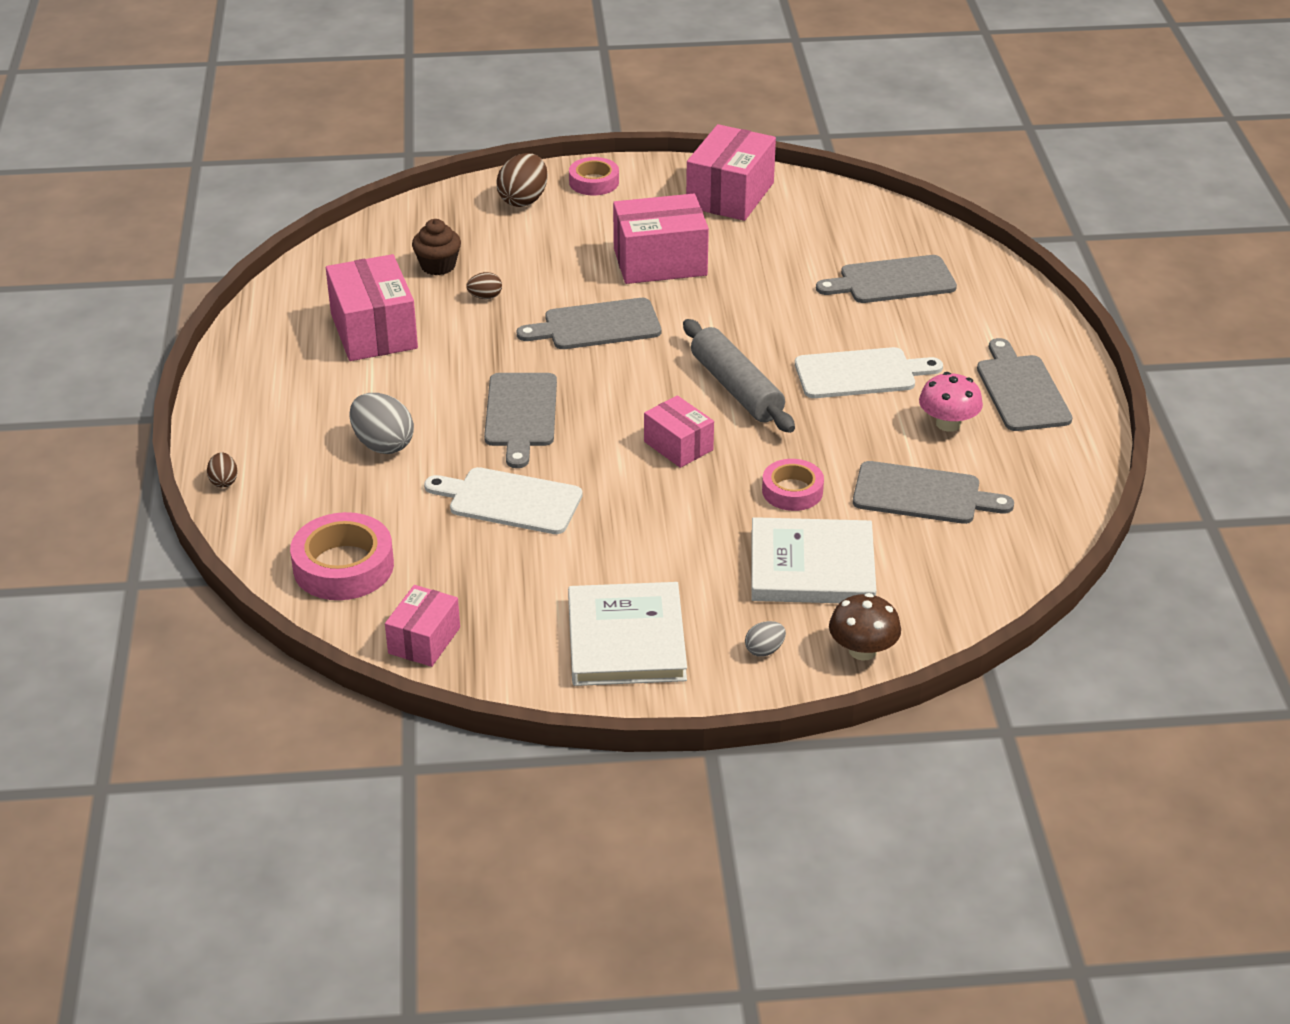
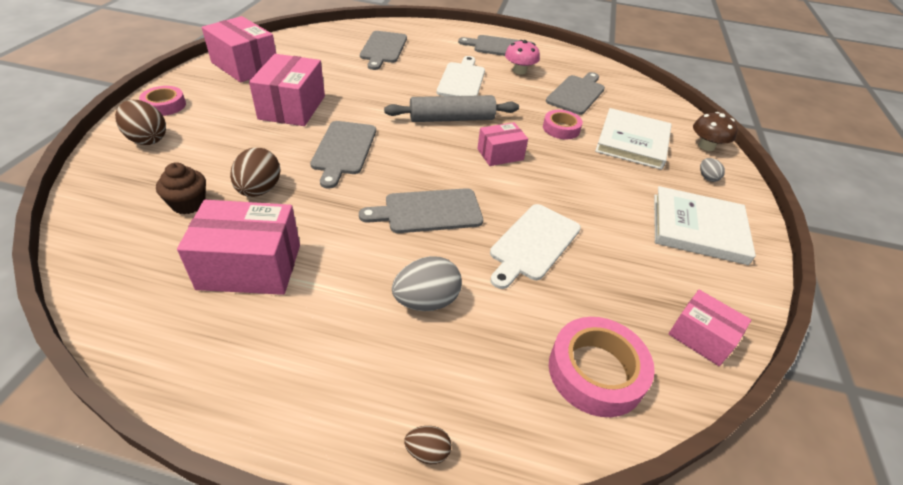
camera: 75 degrees left, 5 degrees up
(485, 297) = (259, 190): brown egg -> brown egg, size x1.90
(520, 414) = (428, 211): grey cutting board -> grey cutting board turned 150 degrees clockwise

